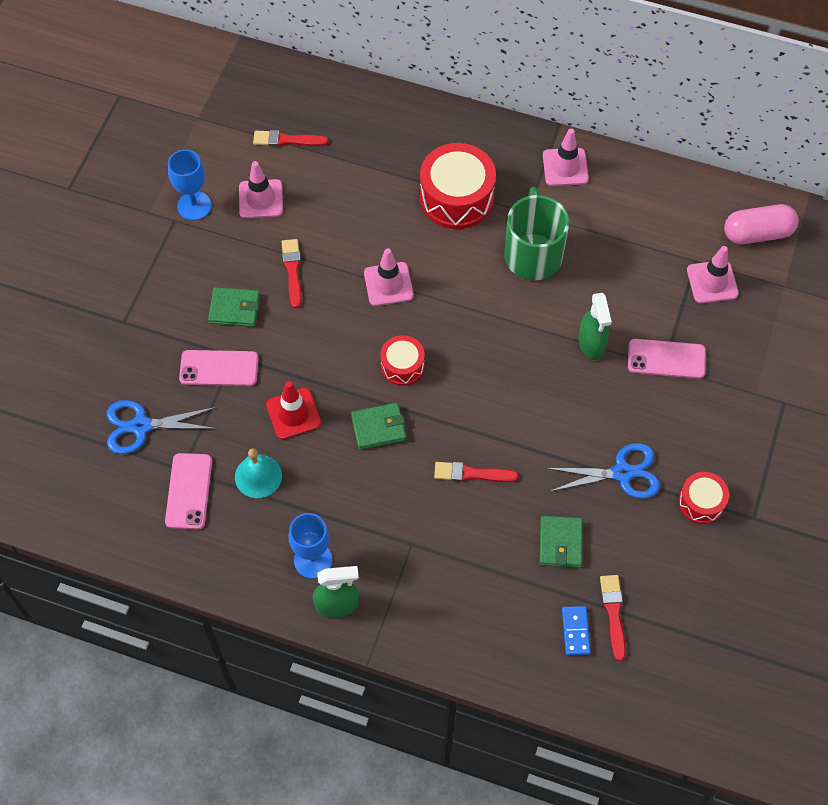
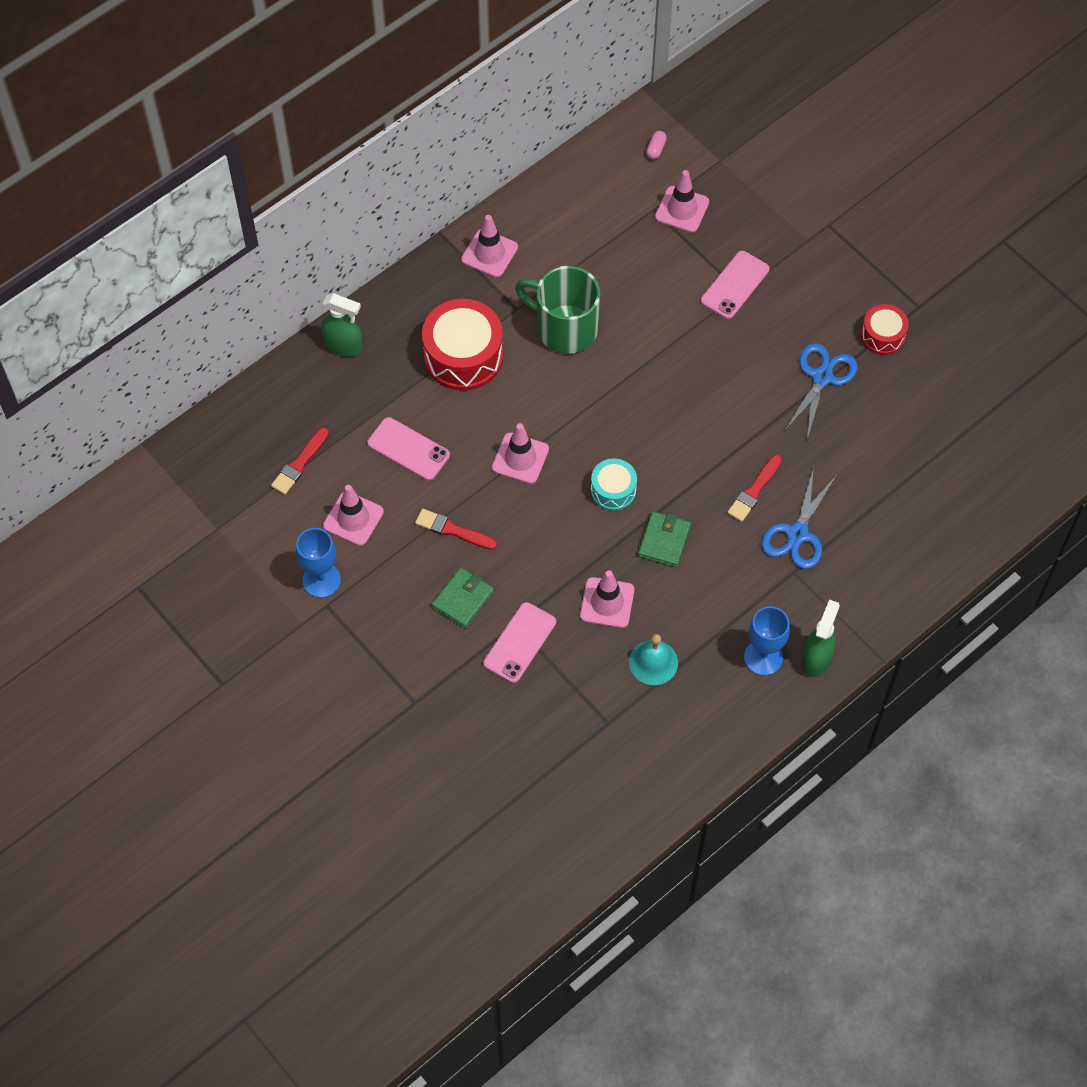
camera: 60 degrees left, 0 degrees up
(140, 426) = (540, 738): blue scissors -> blue scissors (797, 534)
(188, 491) = (634, 727): pink phone -> pink phone (408, 449)
(293, 413) = (607, 603): red traffic cone -> pink traffic cone
(402, 366) = (613, 490): red drum -> turquoise drum
(560, 543) = (859, 458): green wallet -> none
(575, 631) = (944, 489): blue domino -> none
(591, 344) = (685, 332): green spray bottle -> green spray bottle (343, 345)
(613, 613) = (944, 453): red brush -> none
(757, 233) = (656, 149): pink capsule -> pink capsule, size x0.44

